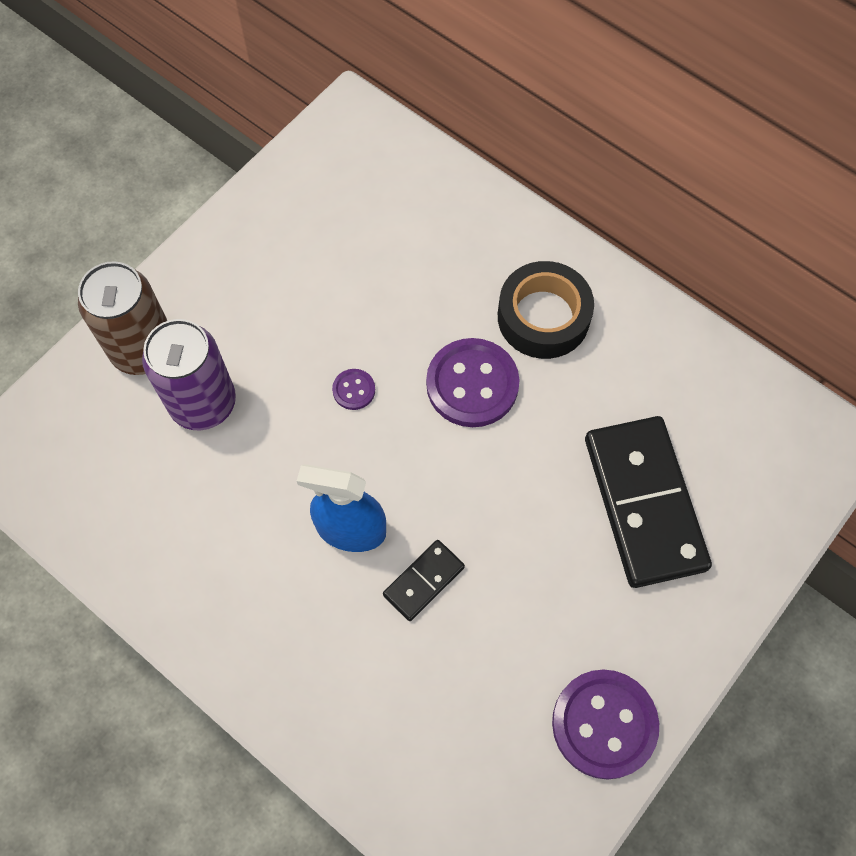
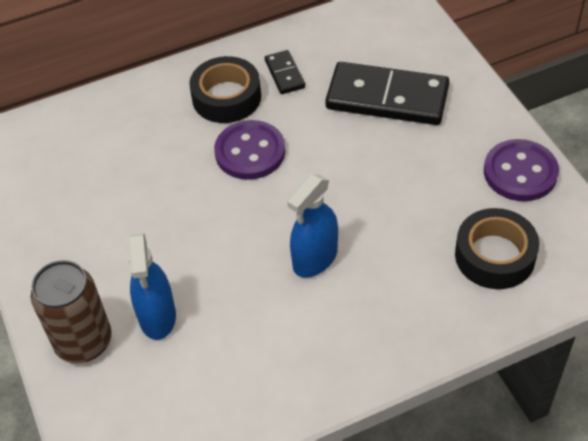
camera: 60 degrees left, 15 degrees down
(203, 403) = (157, 316): purple can -> blue spray bottle
(354, 390) = (210, 219): purple button -> none
(424, 581) = (376, 230): black domino -> black domino (285, 74)
(451, 741) = (495, 256): none -> black tape

